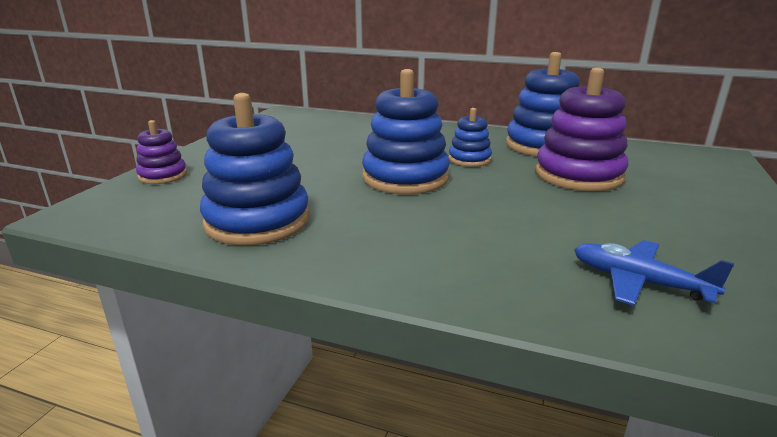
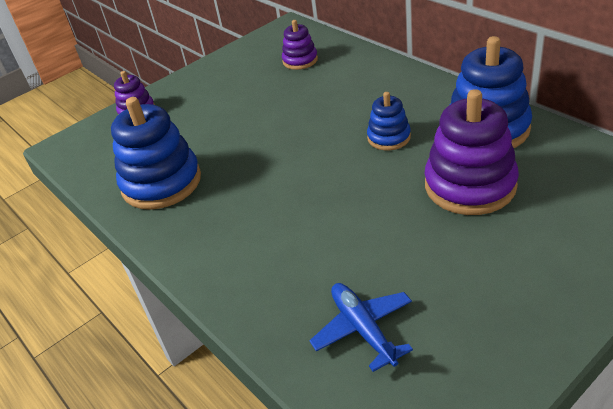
camera: 35 degrees right, 15 degrees up
(322, 128) = (300, 60): none -> purple stacking toy
(405, 178) = (307, 153): blue stacking toy -> none

